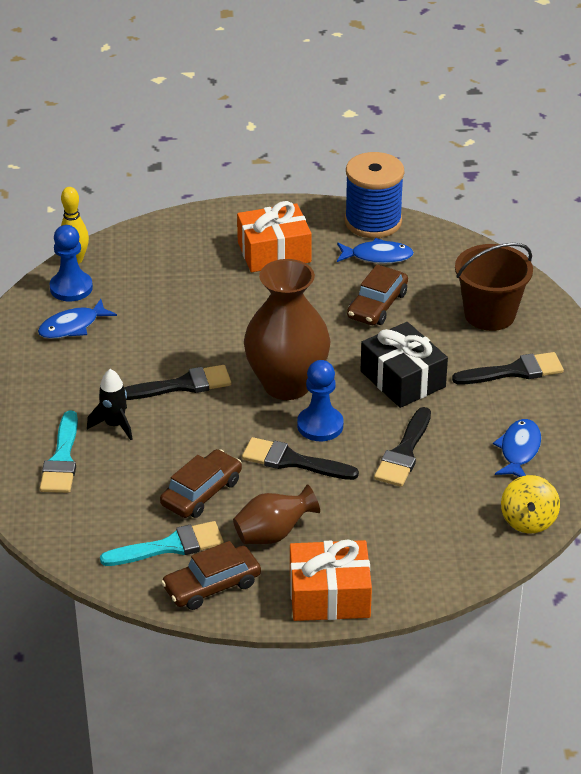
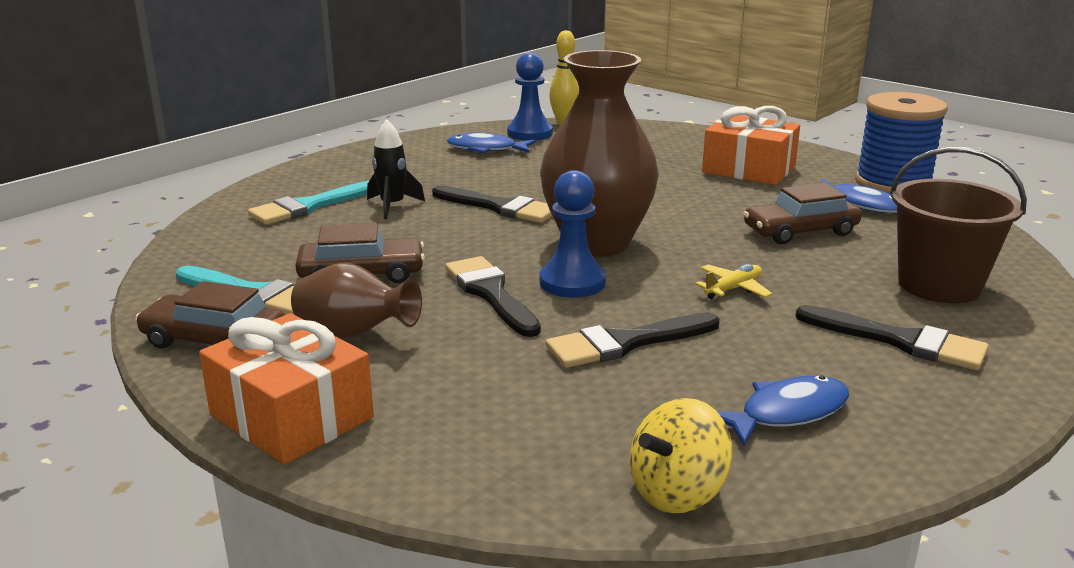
camera: 45 degrees right, 15 degrees down
(402, 379) = (733, 289): black gift -> yellow plane

